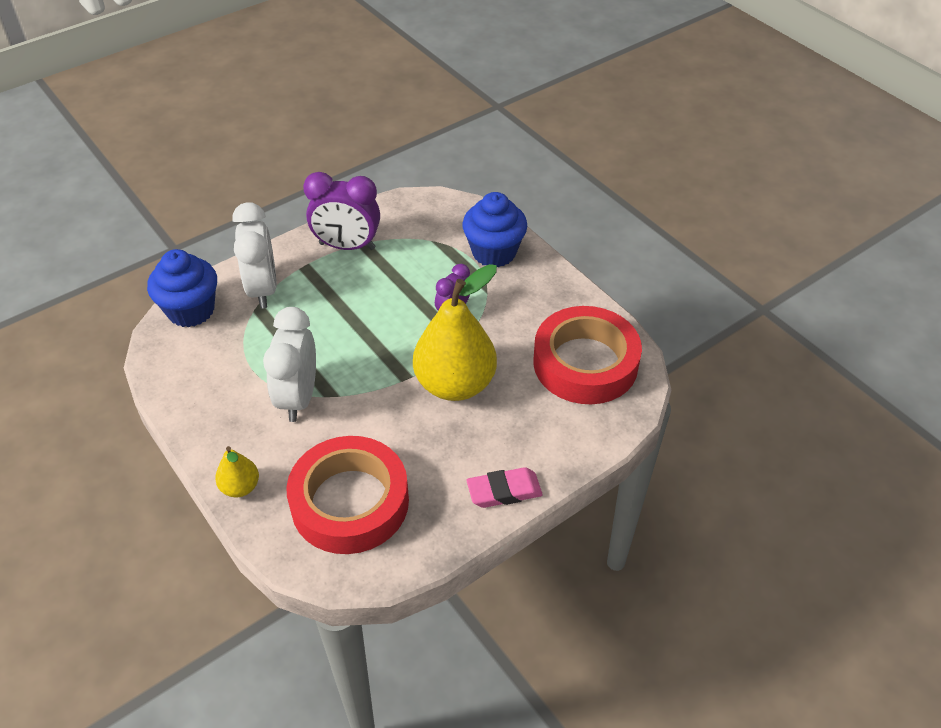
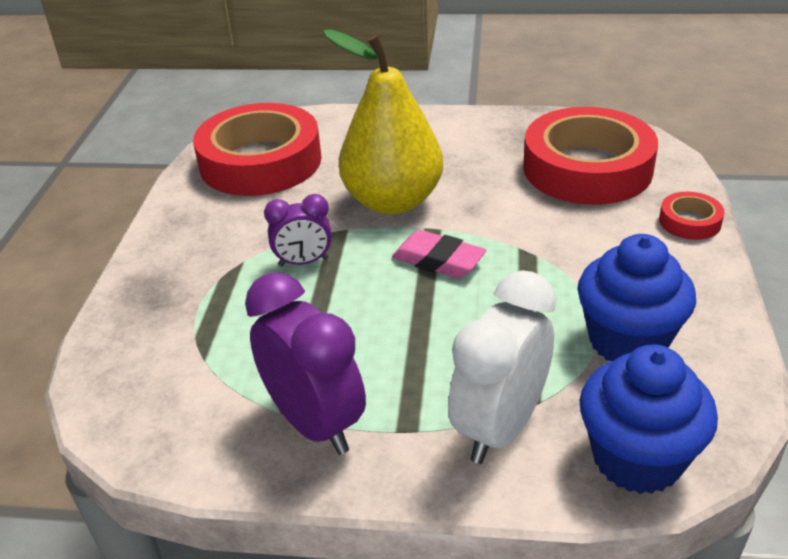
camera: 135 degrees left, 10 degrees down
(240, 487) = (689, 221): yellow pear -> red tape
(298, 397) = (565, 266): white clock -> none
(494, 252) = (166, 299): blue cupcake -> blue cupcake (627, 341)
(504, 491) = (450, 123): pink eraser -> pink eraser (438, 260)

